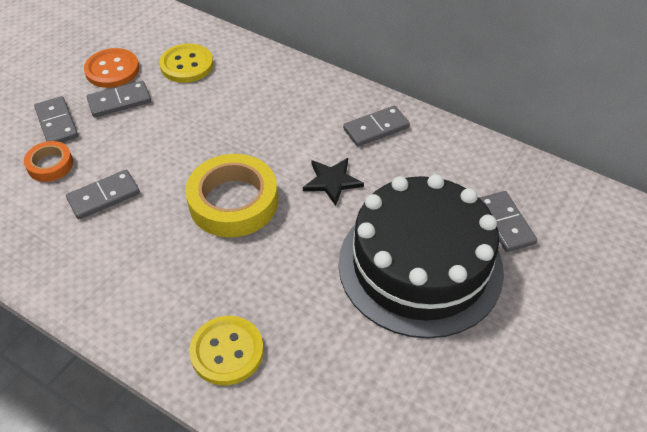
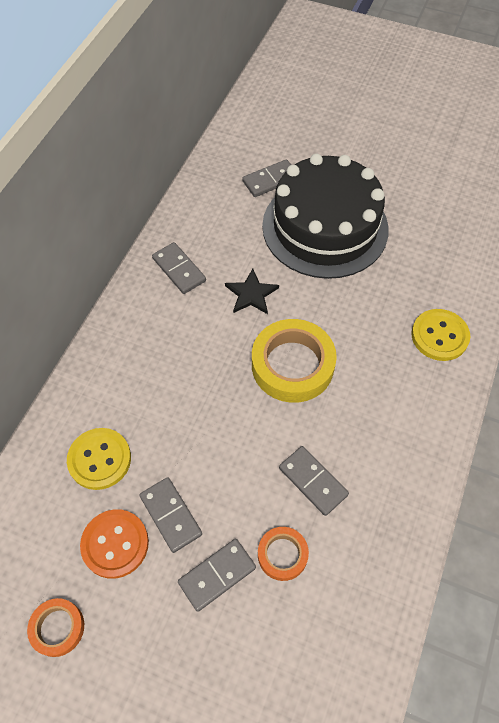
camera: 100 degrees left, 10 degrees up
(67, 40) = (57, 628): none -> orange tape

